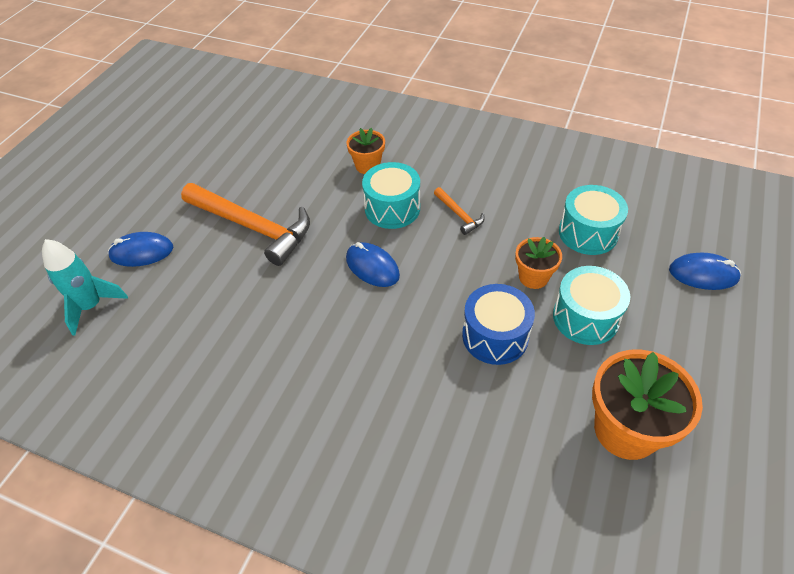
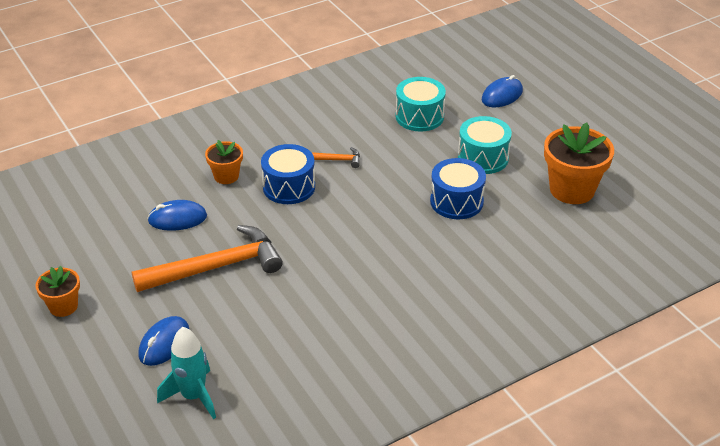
camera: 55 degrees left, 10 degrees down
(372, 267) = (335, 225): blue mouse -> blue mouse (177, 219)
(392, 208) = (289, 187): turquoise drum -> blue drum
(533, 277) = (428, 159): orange flower pot -> orange flower pot (63, 306)

